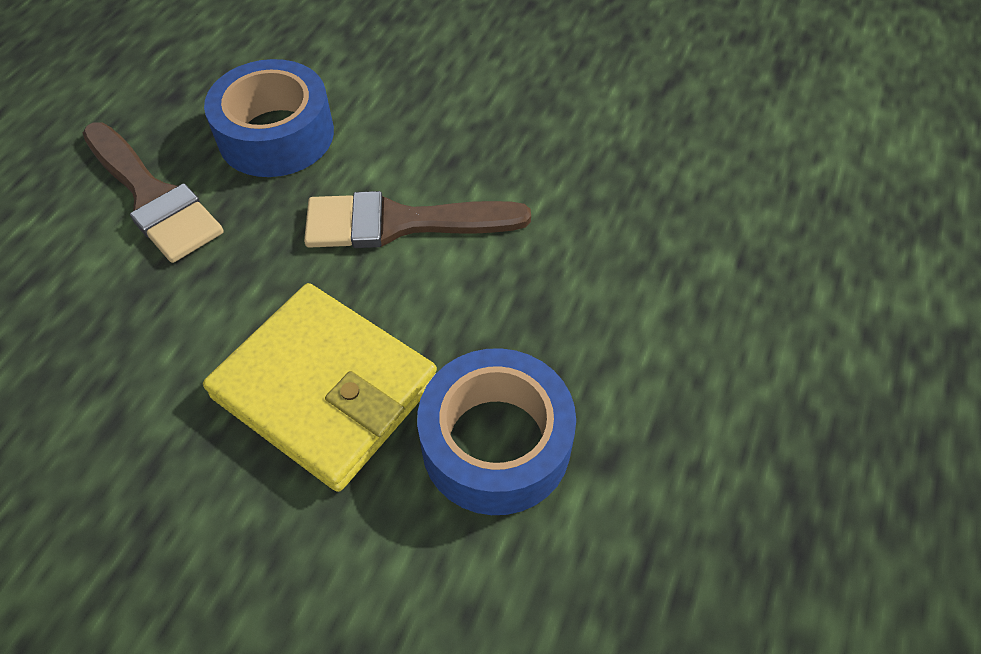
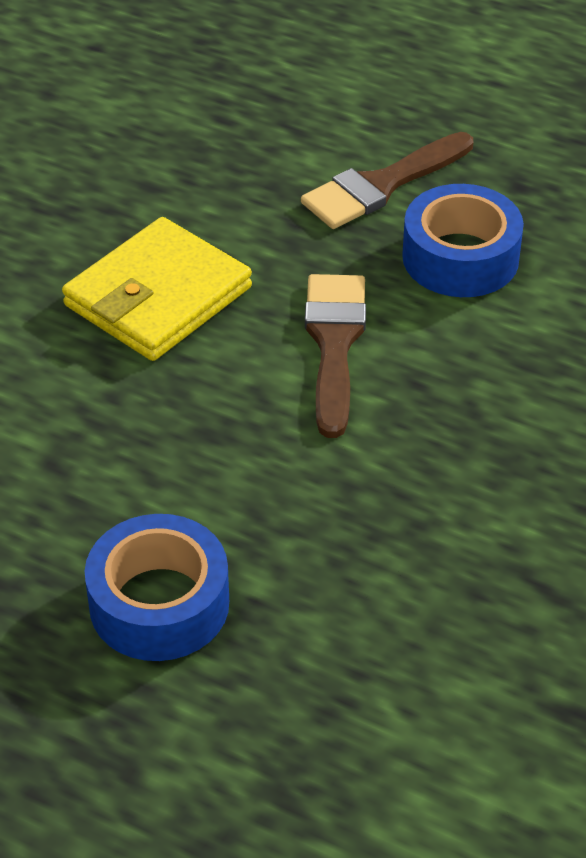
camera: 95 degrees right, 10 degrees down
(496, 443) = (85, 395): blue tape -> blue tape (159, 603)

